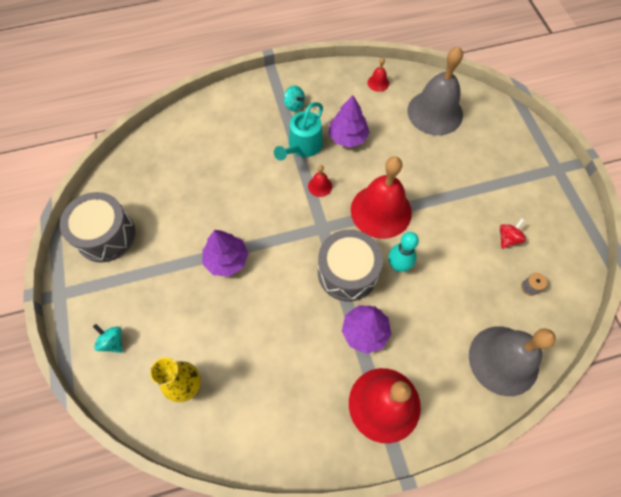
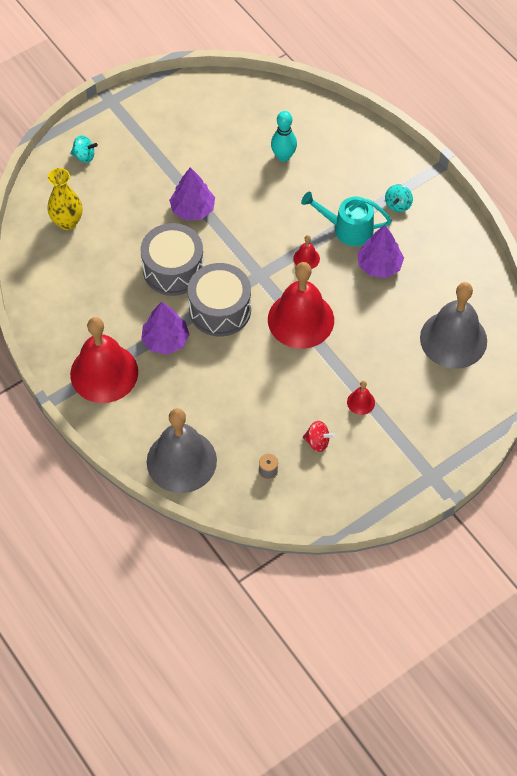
camera: 70 degrees right, 5 degrees down
(106, 235) = (178, 109): grey drum -> grey drum (173, 269)
(113, 341) = (84, 156): turquoise spinning top -> turquoise spinning top turned 75 degrees clockwise
(378, 83) = (469, 273): red bell -> red bell (361, 402)
(398, 265) = (245, 350): turquoise bowling pin -> turquoise bowling pin (283, 156)

